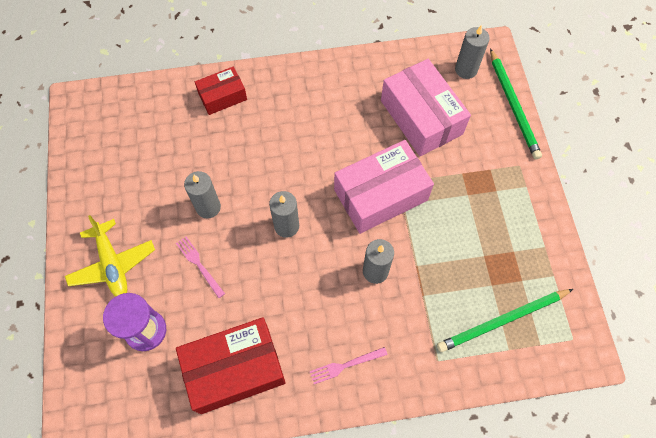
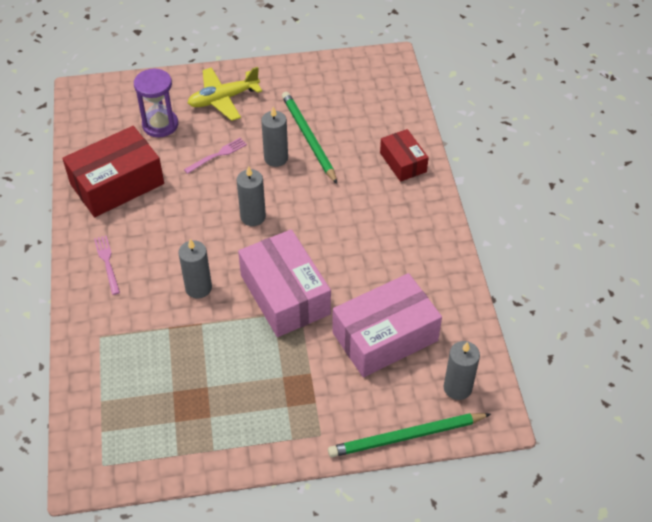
camera: 90 degrees right, 15 degrees down
(234, 369) = (117, 184): red box -> red box turned 75 degrees clockwise
(502, 321) = (132, 397): green pencil -> green pencil (308, 138)

